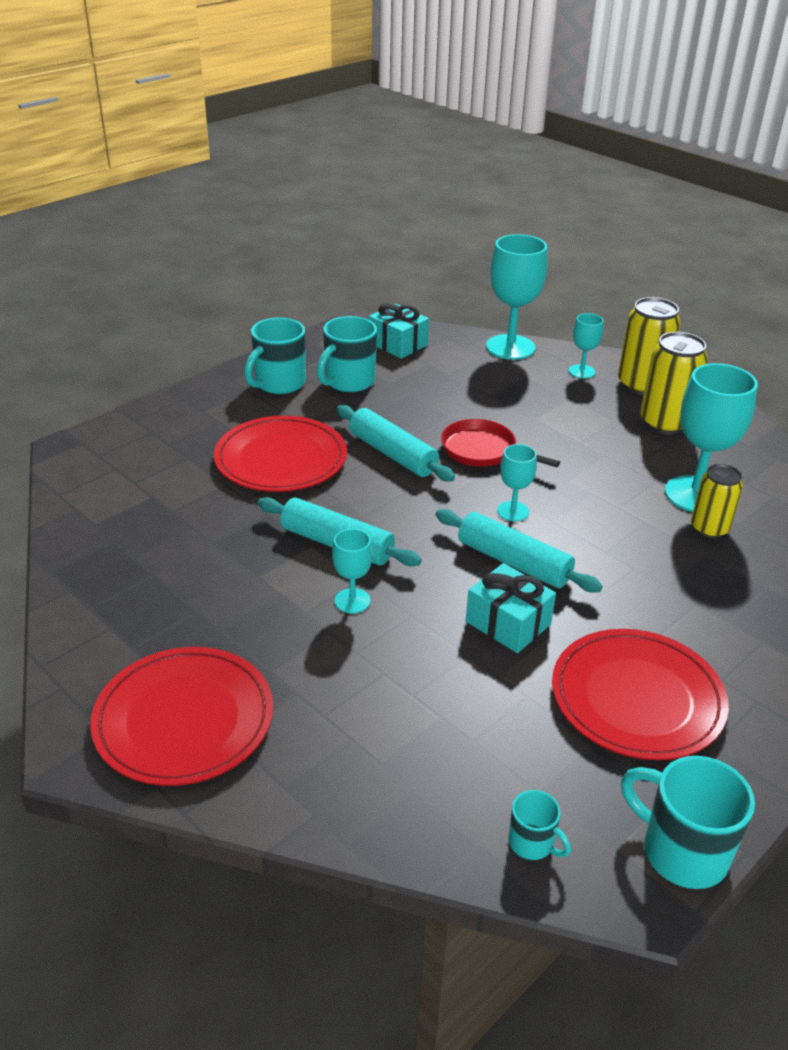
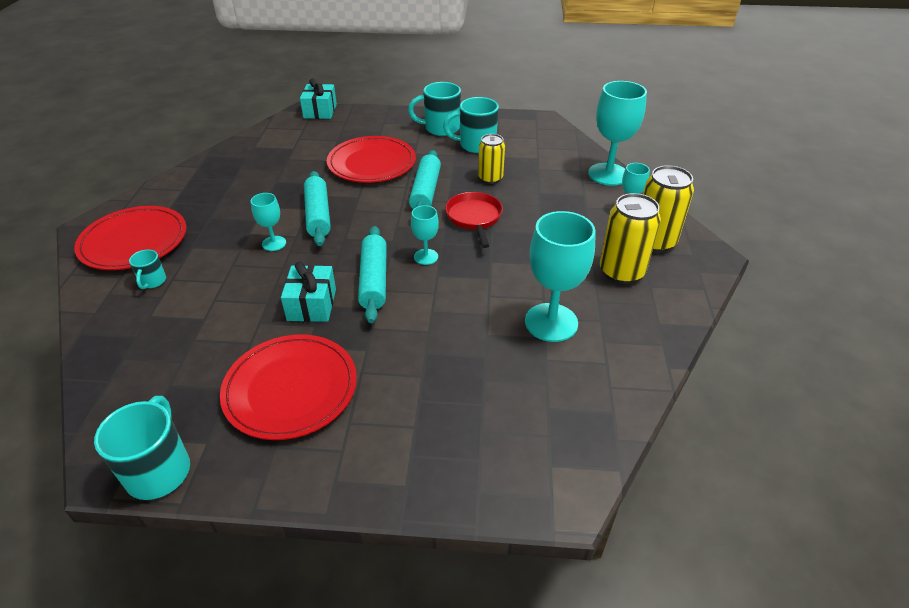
camera: 50 degrees right, 5 degrees up
(398, 344) = (542, 139): turquoise gift -> turquoise gift (320, 111)
(532, 843) = (124, 400): turquoise mug -> turquoise mug (153, 281)
(709, 529) = (517, 346): yellow can -> yellow can (490, 178)

